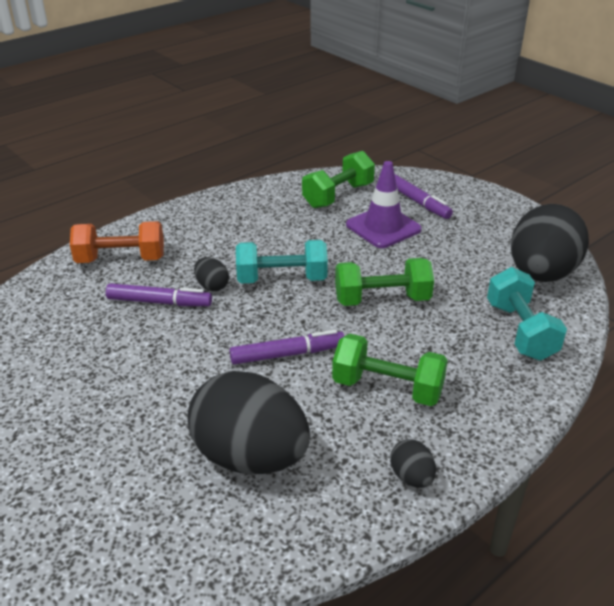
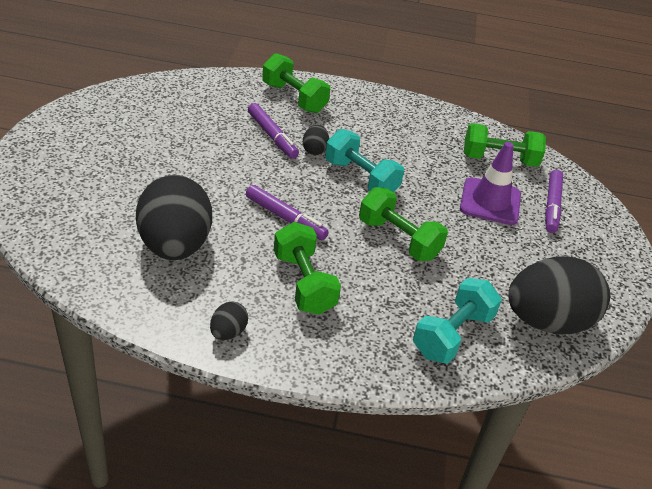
camera: 45 degrees right, 5 degrees up
(121, 259) = (294, 98): orange dumbbell -> green dumbbell

